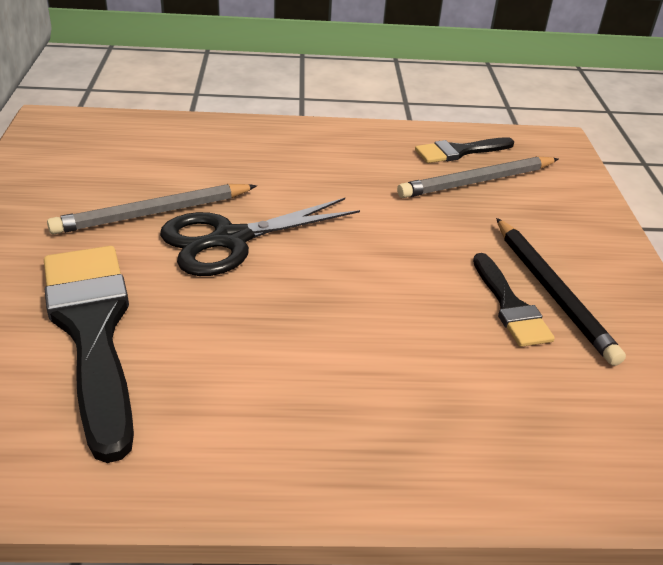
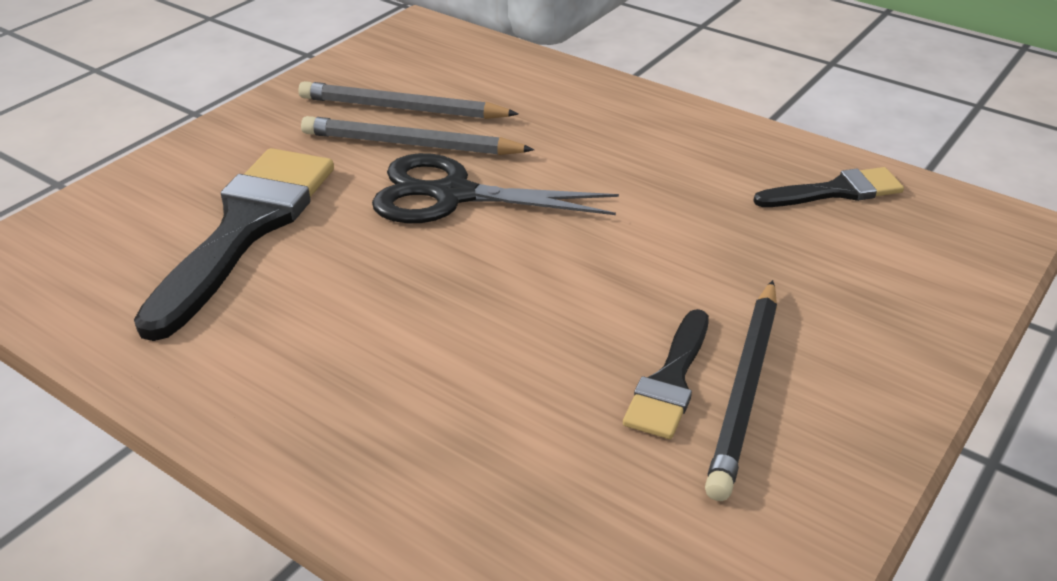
camera: 40 degrees right, 0 degrees up
(459, 151) = (836, 191): black brush -> black brush turned 150 degrees clockwise
(476, 181) = (813, 233): grey pencil -> grey pencil (402, 108)

